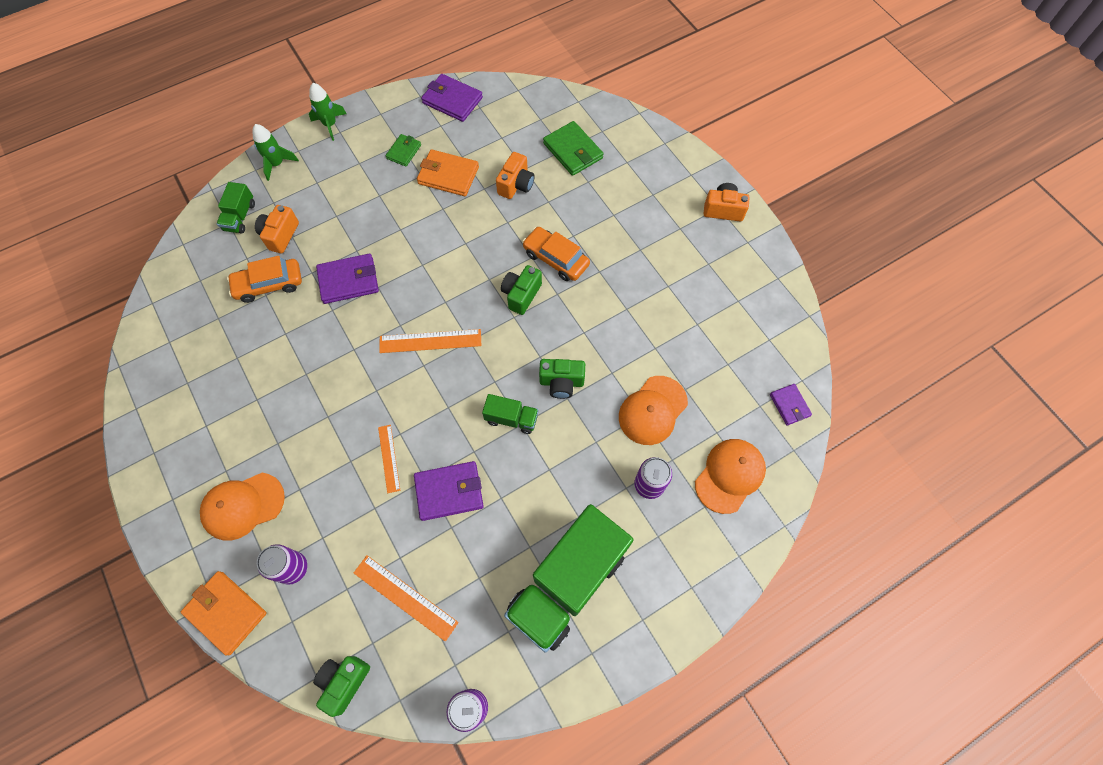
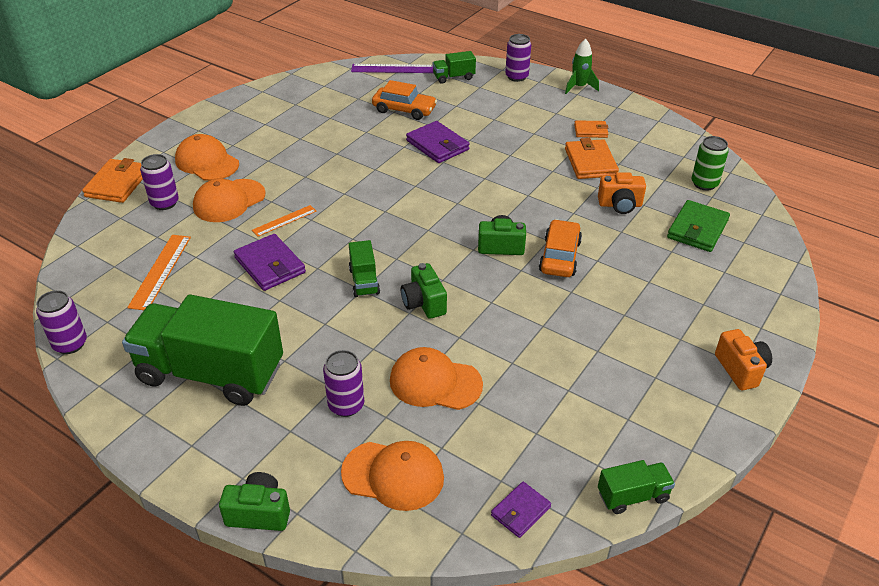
camera: 65 degrees right, 25 degrees down
(183, 264) = (393, 69): none -> purple ruler
(269, 284) = (404, 110): orange car -> orange car turned 150 degrees clockwise
(277, 164) = (516, 77): green rocket -> purple can
(280, 235) = (452, 100): orange camera -> none
(327, 501) = (229, 201): none -> orange cap
(344, 682) = (76, 261): green camera -> green camera (259, 513)
(404, 152) = (590, 131): green wallet -> orange wallet
(430, 341) = (411, 207): orange ruler -> none
(452, 100) = (673, 139): purple wallet -> none
(522, 114) = (704, 184): none -> green can
(801, 332) = (632, 496): none -> green truck

